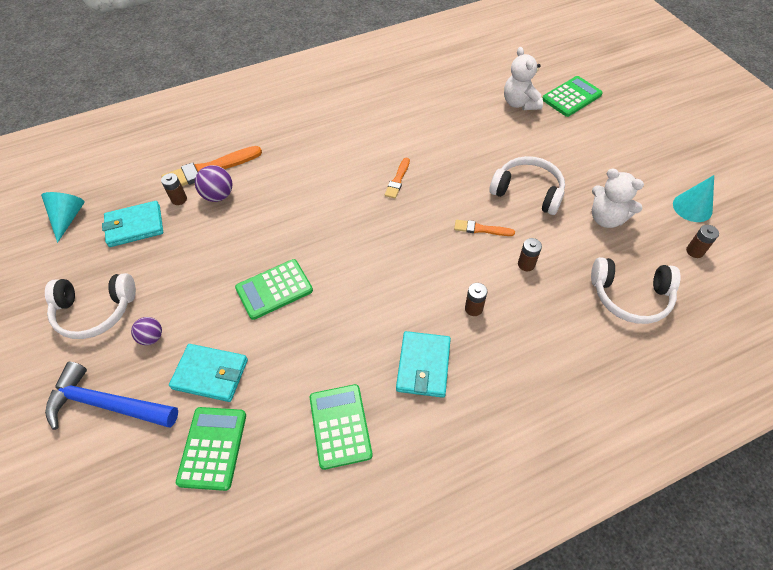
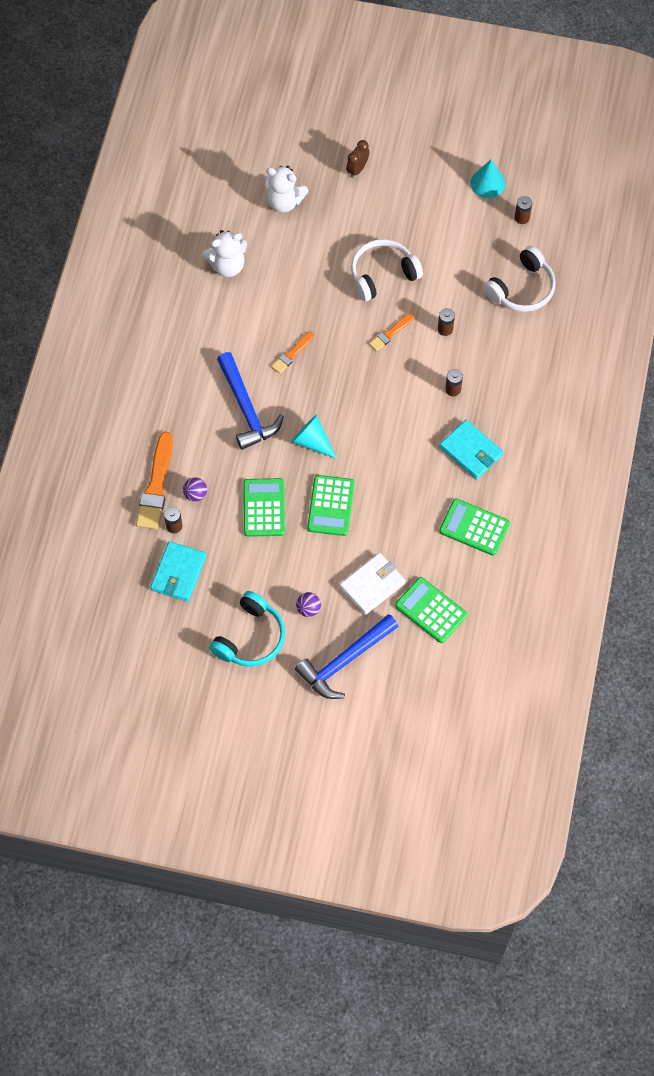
camera: 55 degrees left, 10 degrees up
(68, 218) = (124, 620): turquoise cone -> turquoise cone (312, 441)
(95, 311) = (250, 637): white headphones -> turquoise headphones
(210, 374) = (372, 585): turquoise wallet -> white wallet
(218, 195) = (195, 494): purple ball -> purple ball, size x0.67
(323, 181) = (246, 408): none -> blue hammer
(398, 180) = (292, 354): orange brush -> orange brush turned 75 degrees clockwise
(571, 97) = (311, 158): green calculator -> green calculator (264, 508)
(596, 125) = (357, 169): none -> brown clock
(606, 218) = (450, 245): white teddy bear -> white teddy bear (227, 265)

